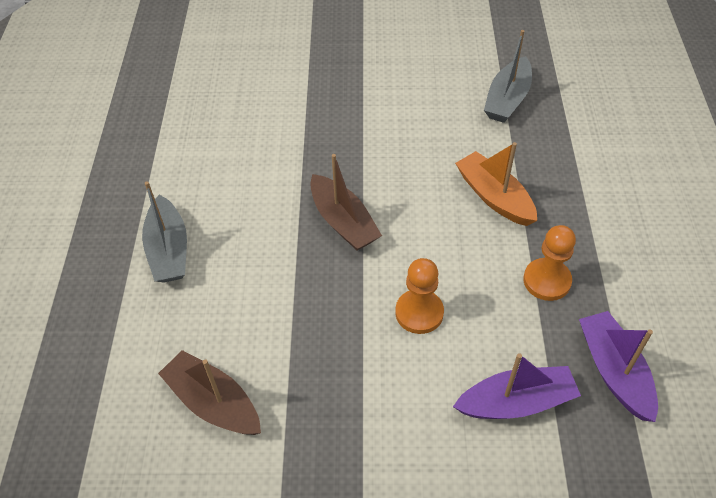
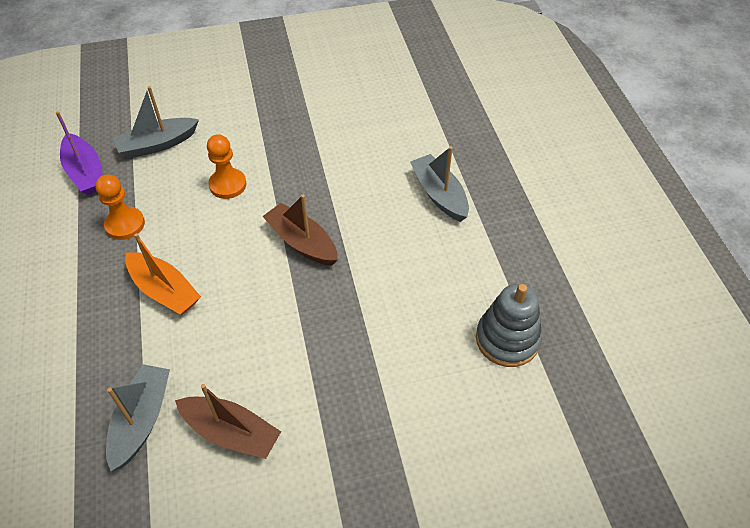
camera: 165 degrees right, 0 degrees up
(186, 105) = (507, 339): none -> grey stacking toy
(213, 402) = (357, 113): brown boat -> brown boat (231, 433)
(516, 402) = (157, 144): purple boat -> grey boat

